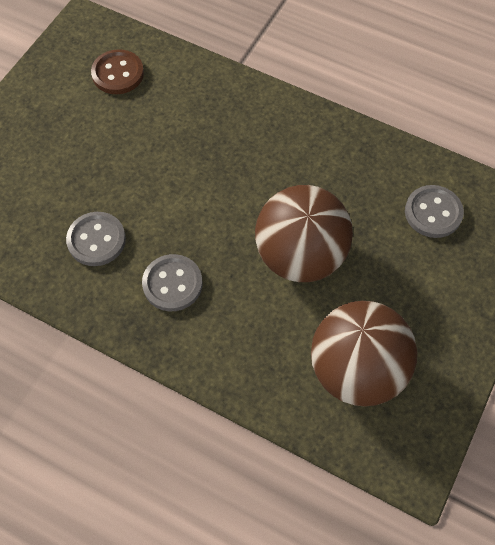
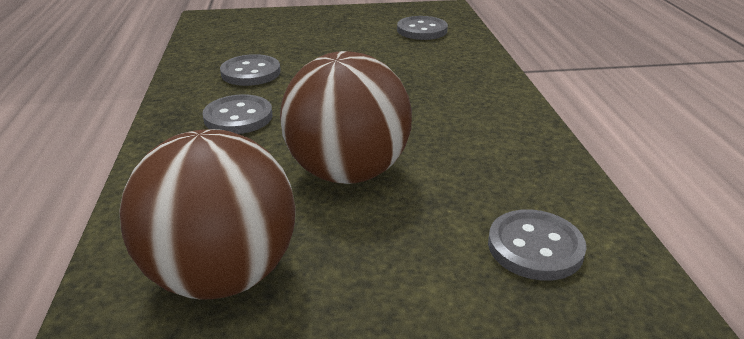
camera: 55 degrees right, 30 degrees down
(118, 73) = (422, 30): brown button -> grey button

